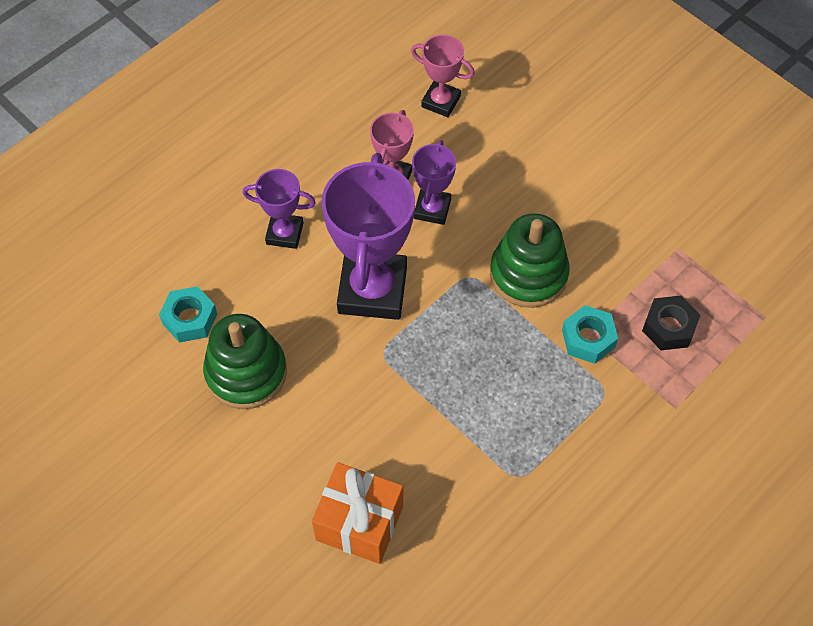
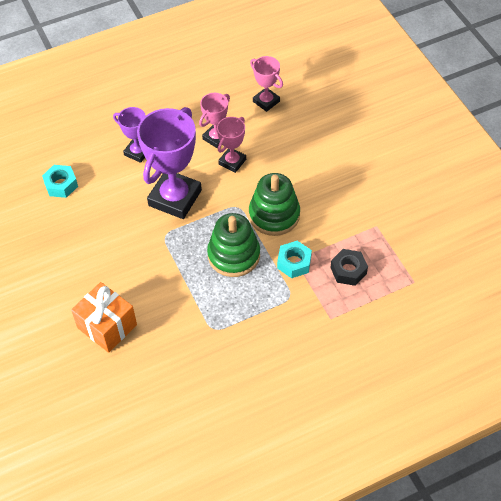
camera: 20 degrees right, 5 degrees down
(246, 372) = (80, 223): green stacking toy -> green stacking toy (234, 255)
(432, 209) = (232, 162): purple trophy -> pink trophy

